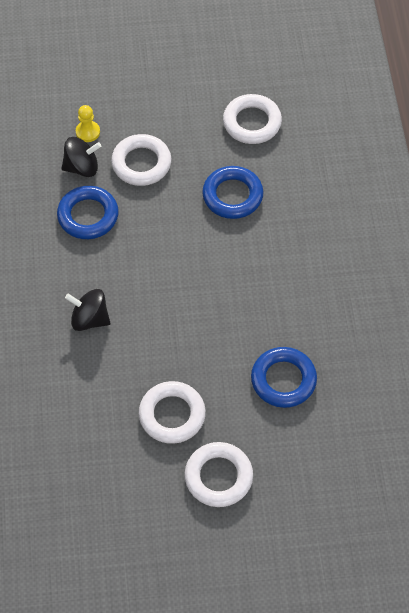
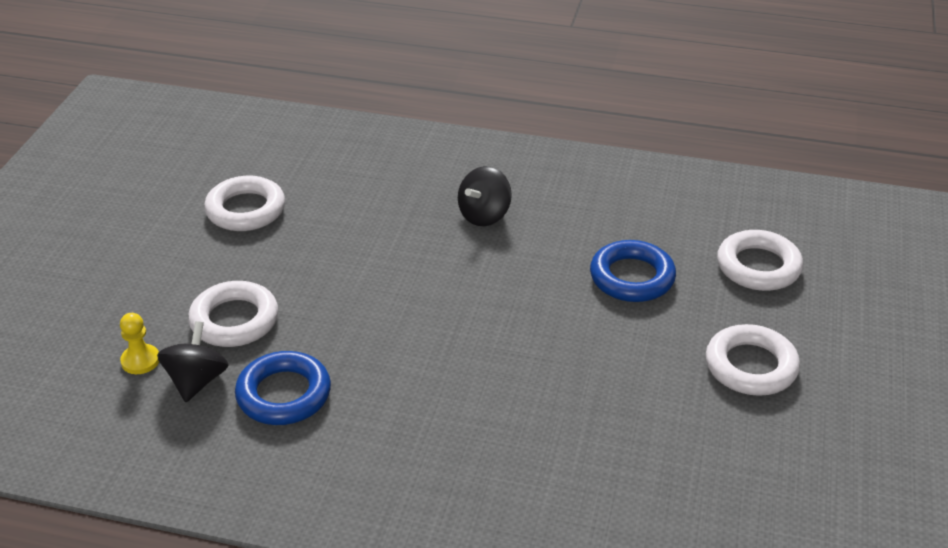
camera: 70 degrees left, 20 degrees down
(89, 319) = (458, 434): black spinning top -> black spinning top (484, 215)
(172, 415) = (645, 387): white ring -> white ring (758, 266)
(232, 196) = (343, 252): blue ring -> none

